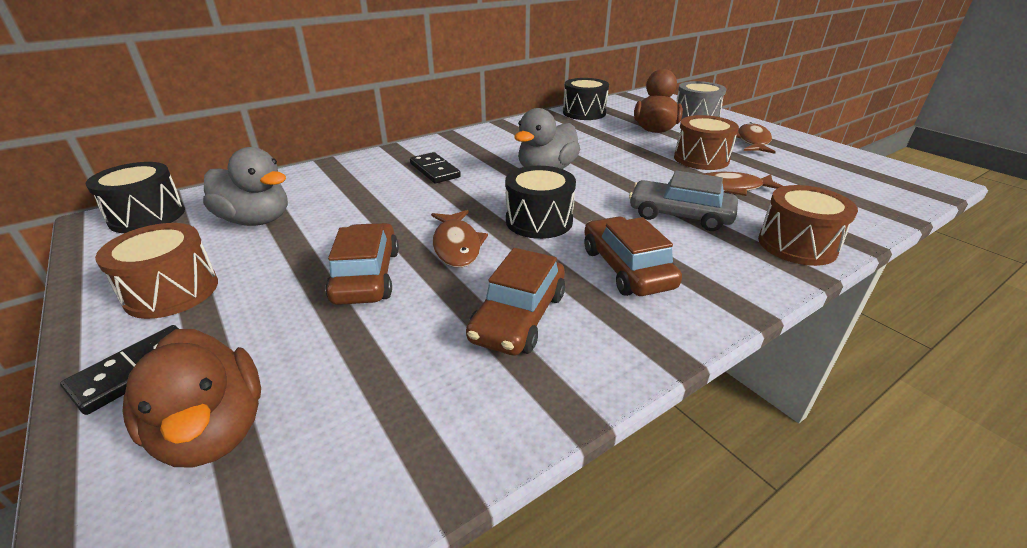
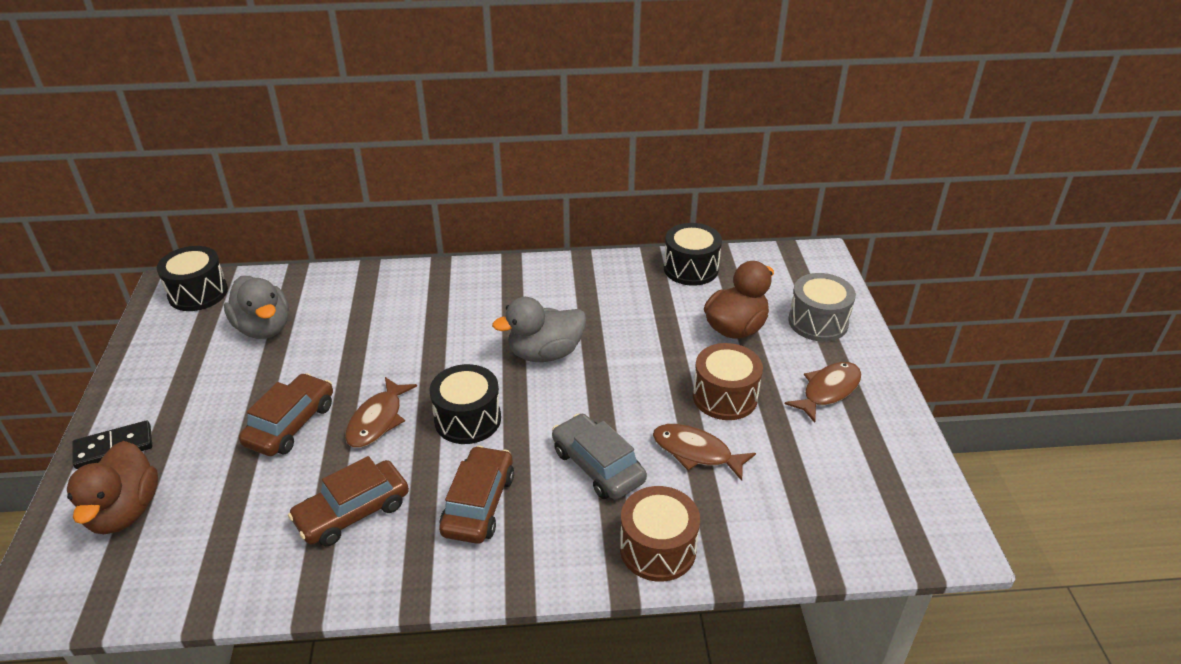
camera: 30 degrees right, 5 degrees up
(172, 291) = (168, 385): brown drum -> none
(435, 170) = (446, 314): black domino -> none

